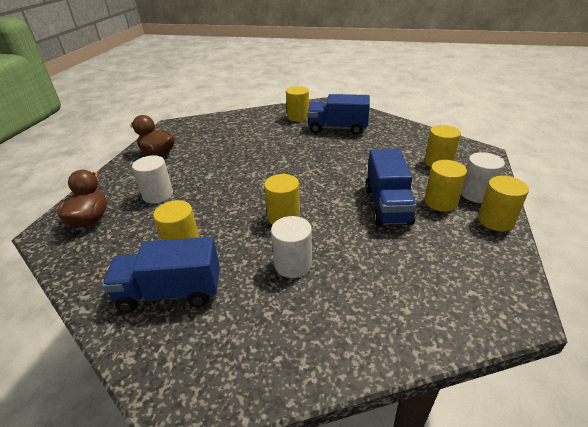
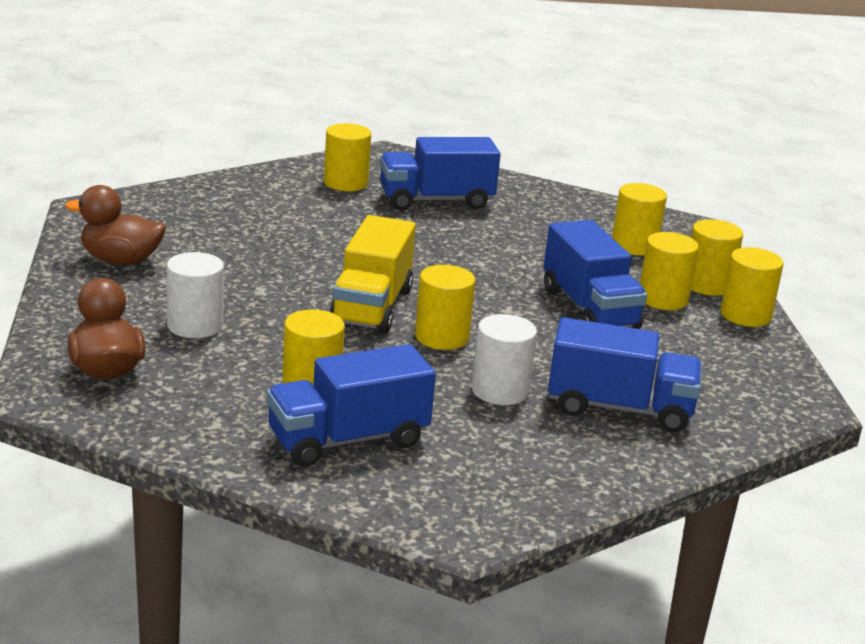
camera: 25 degrees left, 10 degrees down
(258, 191) = (371, 306): none -> yellow truck
(367, 292) = (619, 408): none -> blue truck
(476, 194) = (707, 285): white cylinder -> yellow cylinder

